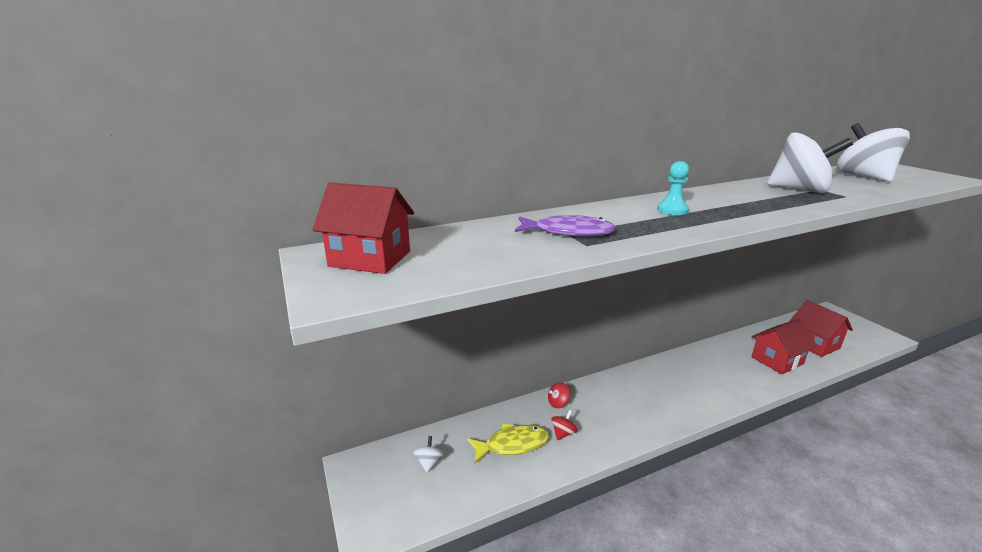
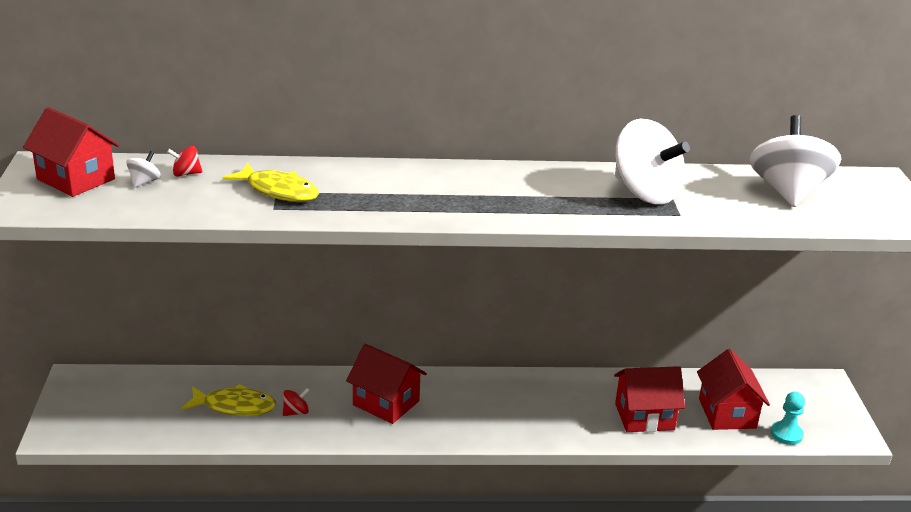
camera: 20 degrees right, 5 degrees up
(429, 462) = (143, 397): white spinning top -> white spinning top (144, 182)
(558, 403) = (320, 384): red spinning top -> red spinning top (186, 174)
(568, 232) = (278, 191): purple fish -> yellow fish
(618, 403) = (386, 403): none -> red house
(672, 210) = (430, 188): turquoise pawn -> turquoise pawn (786, 434)

